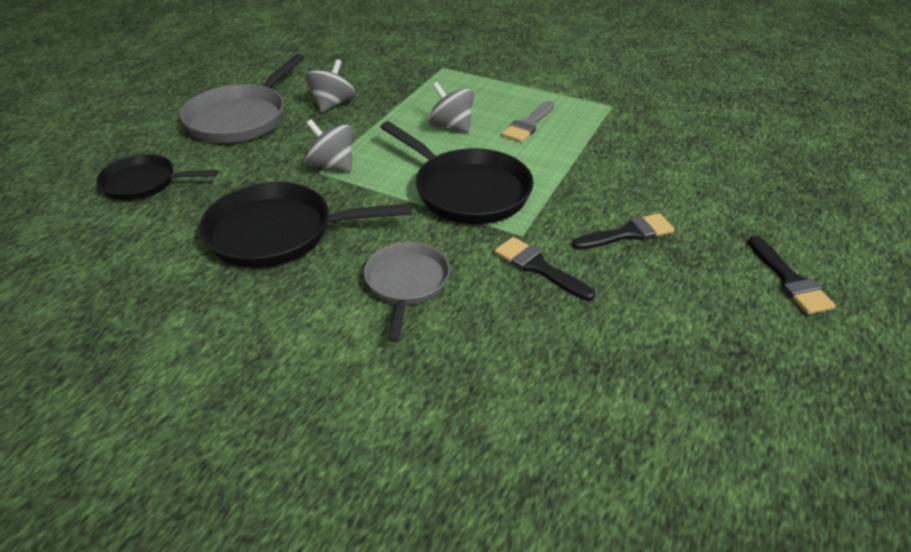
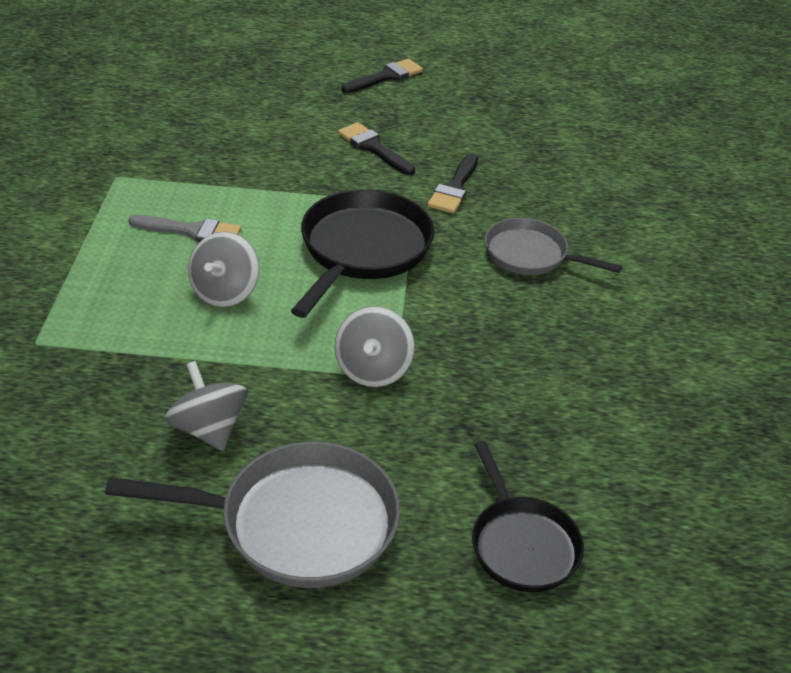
camera: 115 degrees left, 0 degrees up
(279, 233) = (524, 364): black pan -> none
(332, 104) = (208, 429): grey spinning top -> grey spinning top turned 60 degrees clockwise
(406, 284) = (531, 255): grey pan -> grey pan turned 45 degrees clockwise

